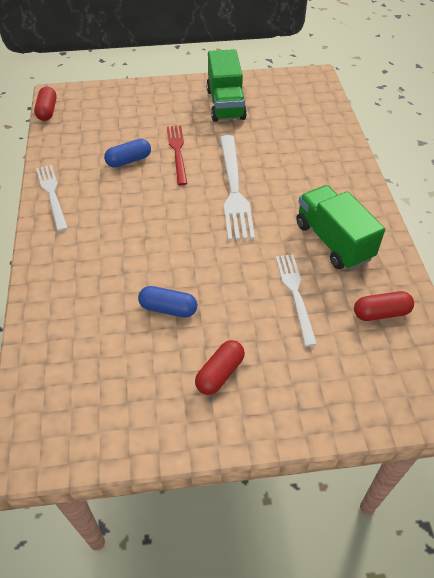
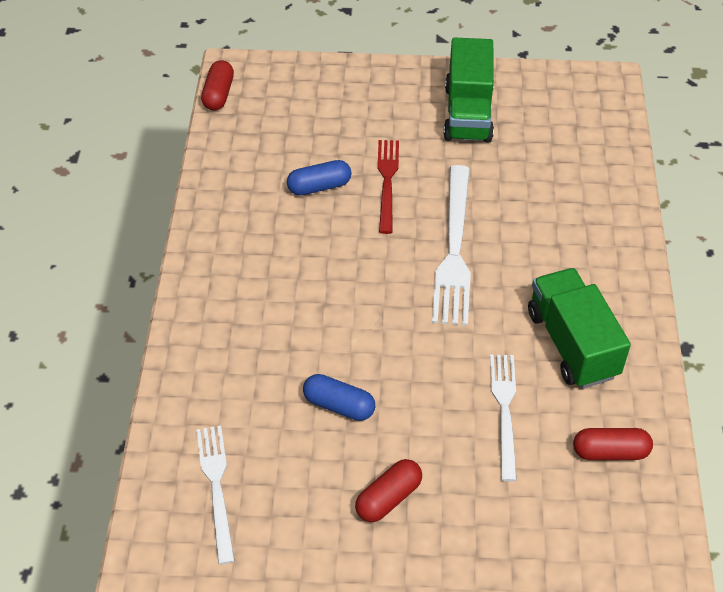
camera: 10 degrees right, 0 degrees up
(52, 195) = (212, 225): white fork -> white fork (216, 487)

